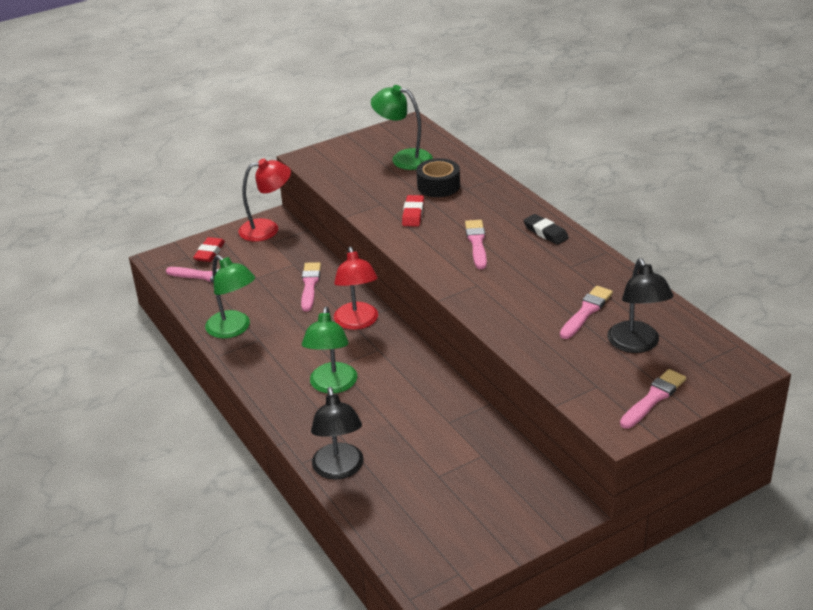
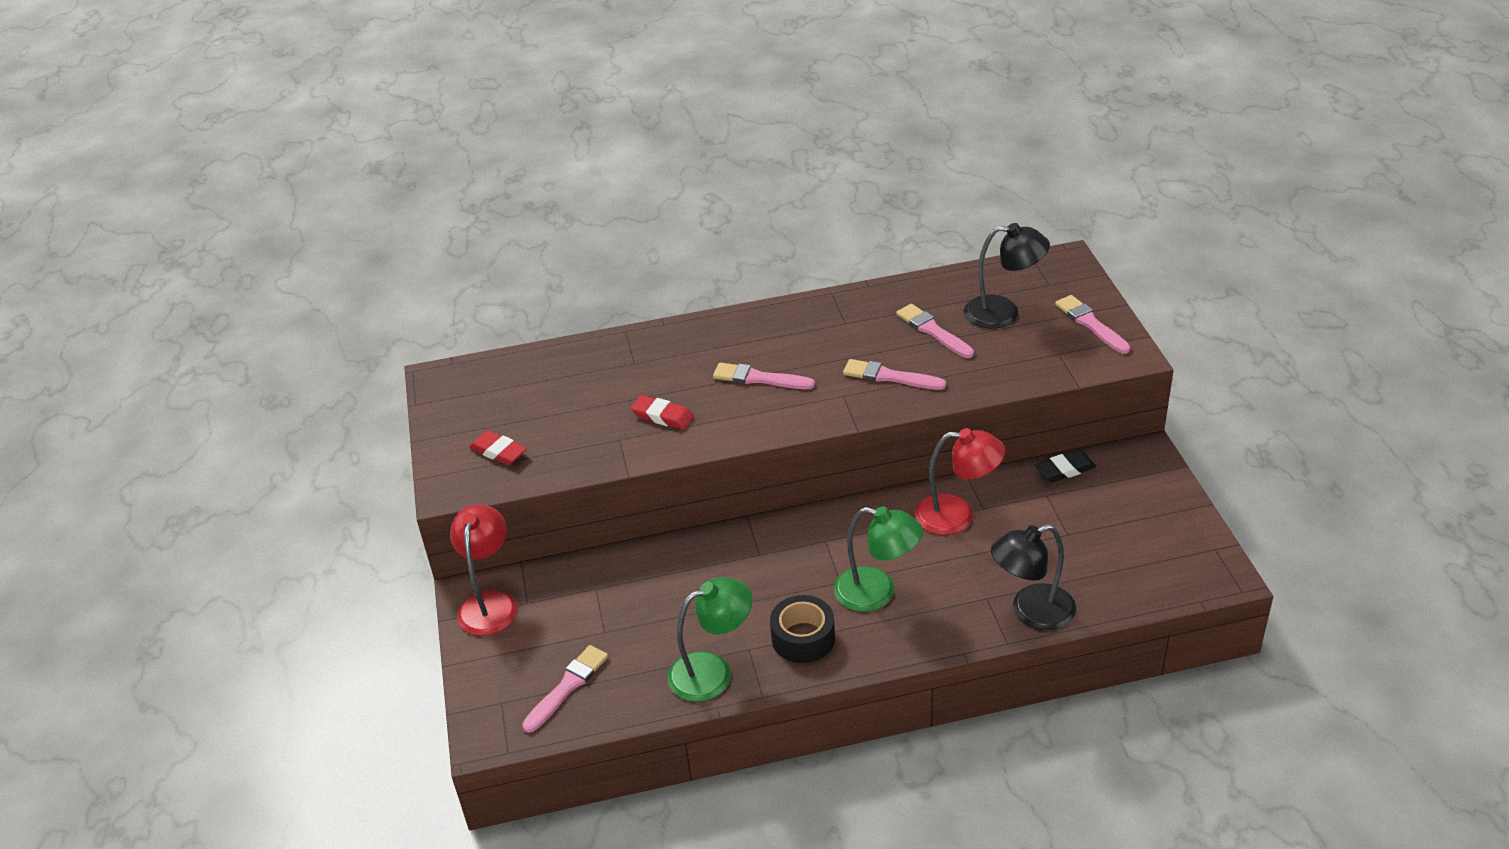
camera: 70 degrees left, 5 degrees up
(209, 252) = (508, 675): red eraser -> red eraser (498, 451)
(310, 285) = (655, 580): pink brush -> pink brush (889, 377)
(339, 470) = (1031, 612): black lamp -> black lamp turned 150 degrees clockwise
(357, 322) = (762, 549): red lamp -> red lamp (957, 515)
(403, 158) = (523, 400): green lamp -> none
(438, 186) = (612, 383): black tape -> black tape (803, 638)
(545, 232) = (769, 324): black eraser -> black eraser (1065, 470)

